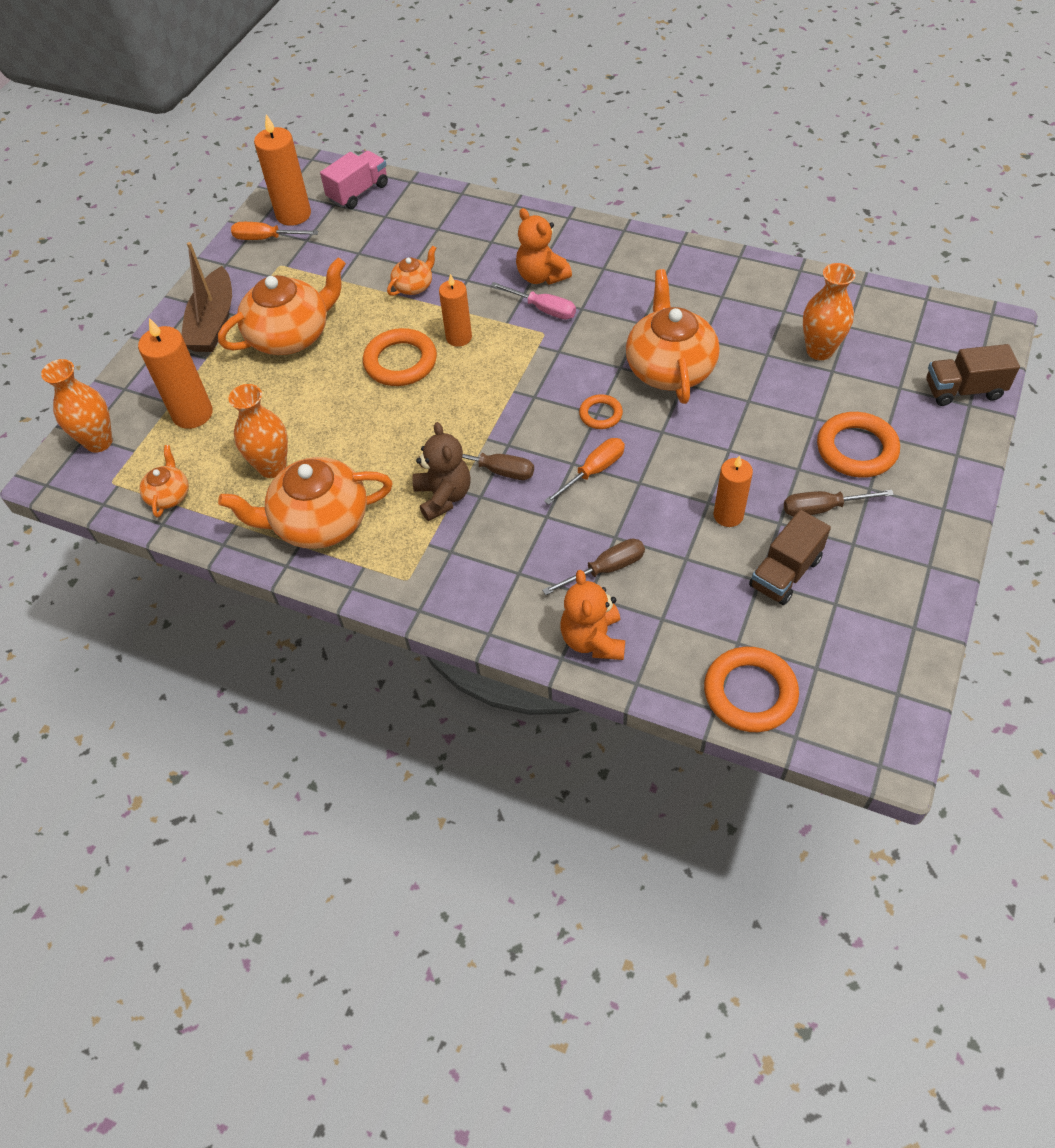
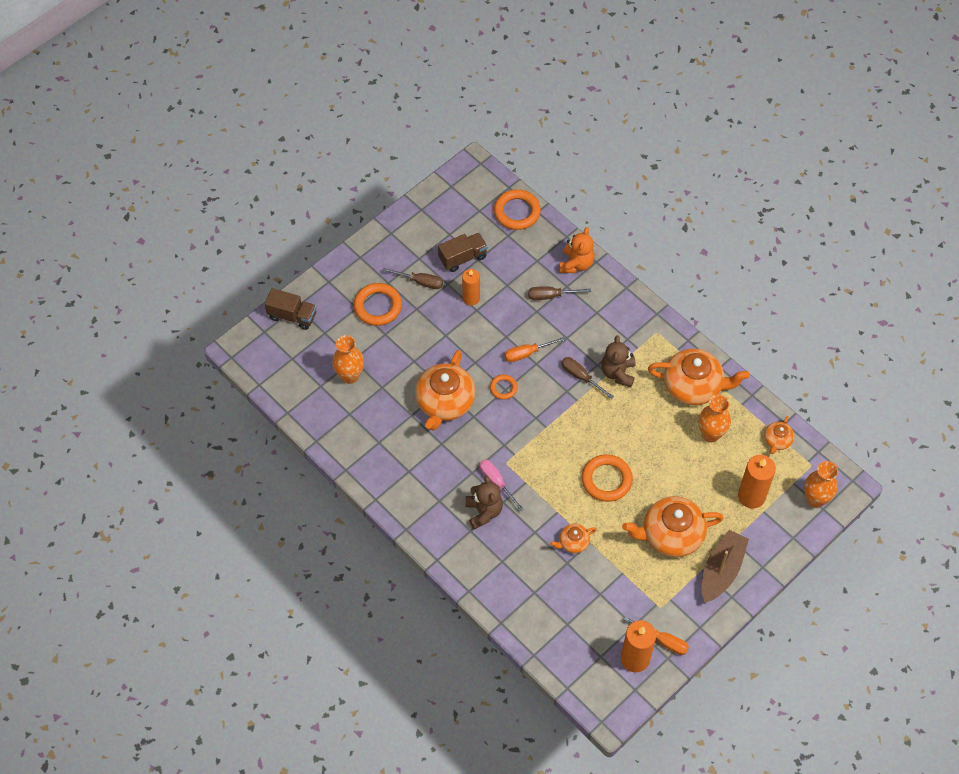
camera: 160 degrees left, 5 degrees up
(358, 192) = (578, 661): pink truck -> none
(459, 337) = (561, 483): orange candle -> none
(541, 276) = (483, 512): orange teddy bear -> brown teddy bear

